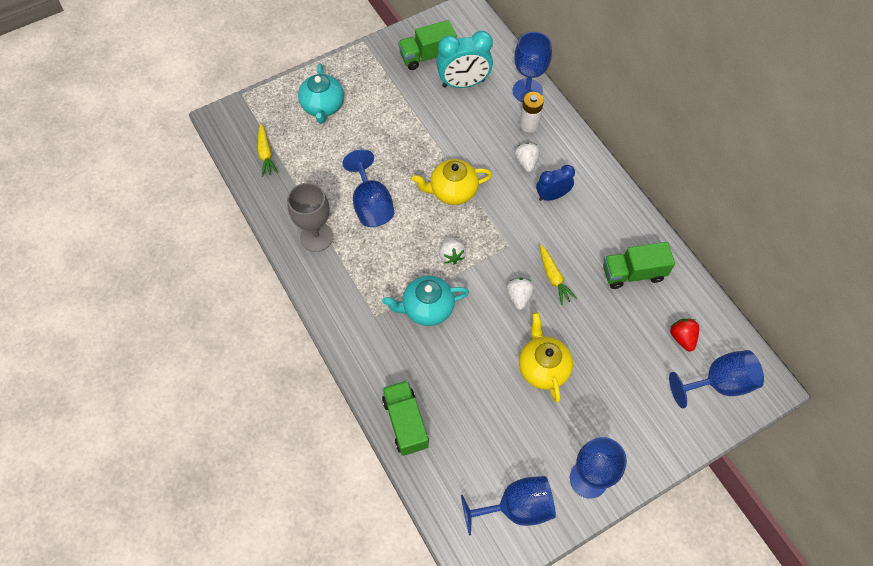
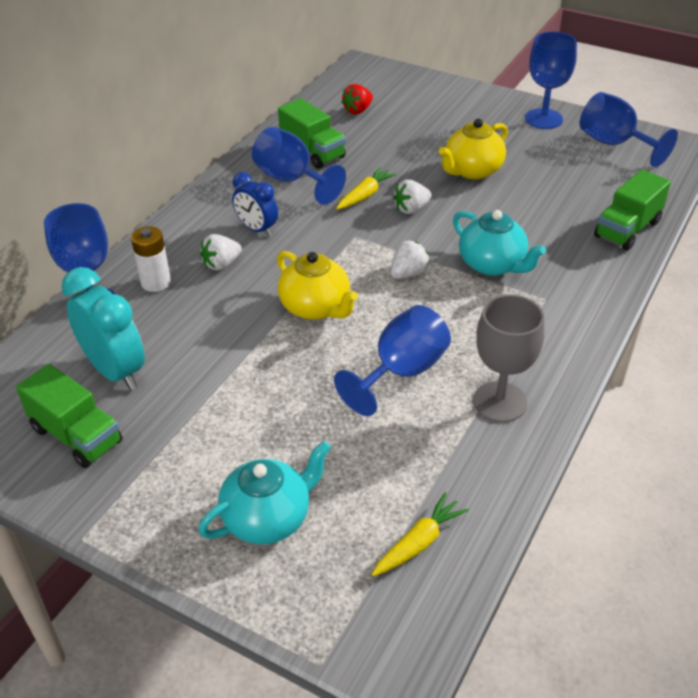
camera: 120 degrees left, 20 degrees down
(718, 383) = (384, 85): blue goblet -> blue goblet (291, 180)

